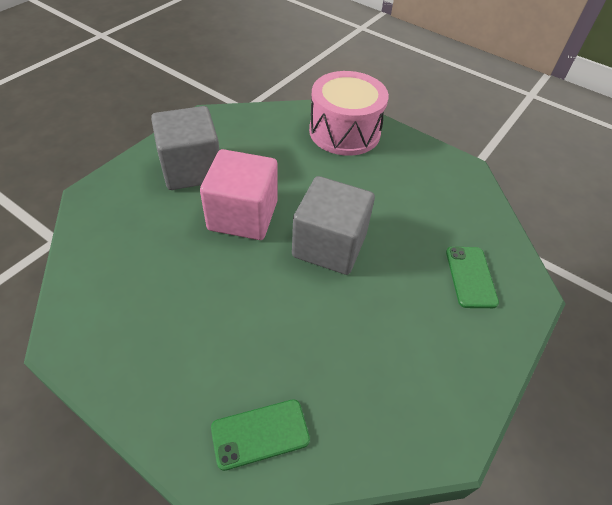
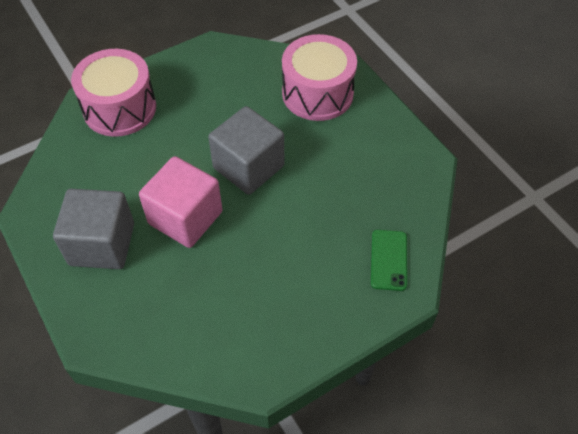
camera: 65 degrees left, 5 degrees up
(470, 277) = (317, 93): green phone -> pink drum

